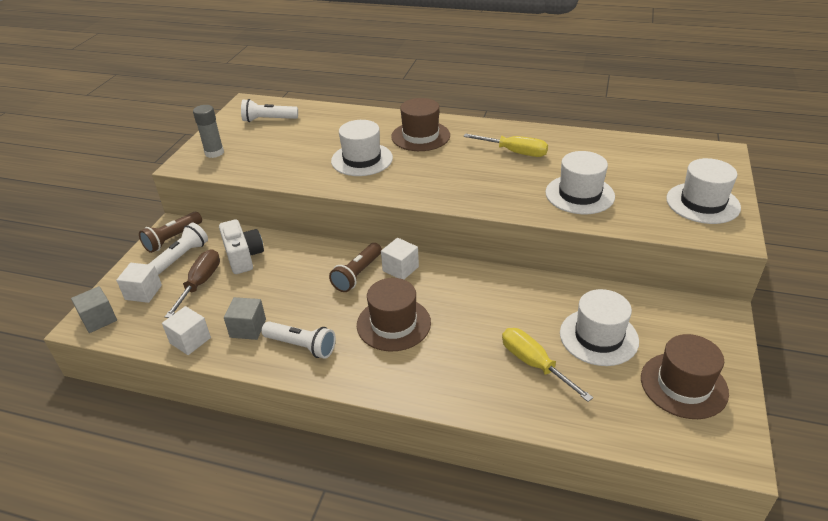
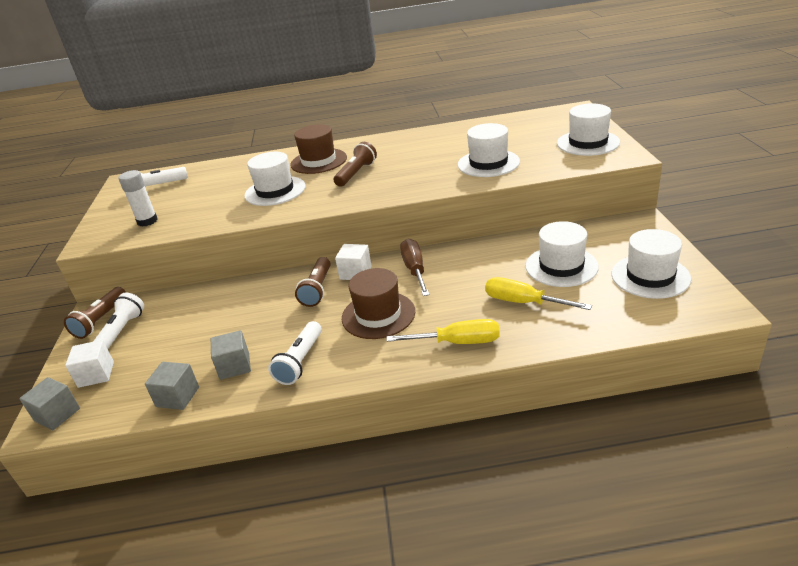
camera: 20 degrees left, 5 degrees down
(190, 340) = (177, 397): white cube -> grey cube
(200, 283) = (157, 347): brown screwdriver -> brown screwdriver (415, 270)
(214, 153) = (116, 225): grey glue stick -> none
(240, 157) = (147, 221): none -> white glue stick
(243, 257) = (190, 311): white camera -> none
(301, 346) = (300, 361): white flashlight -> white flashlight turned 105 degrees clockwise
(445, 163) = (356, 173): none -> brown flashlight
(515, 152) = (412, 151): yellow screwdriver -> yellow screwdriver (457, 342)
(683, 385) = (650, 276): brown hat -> white hat

